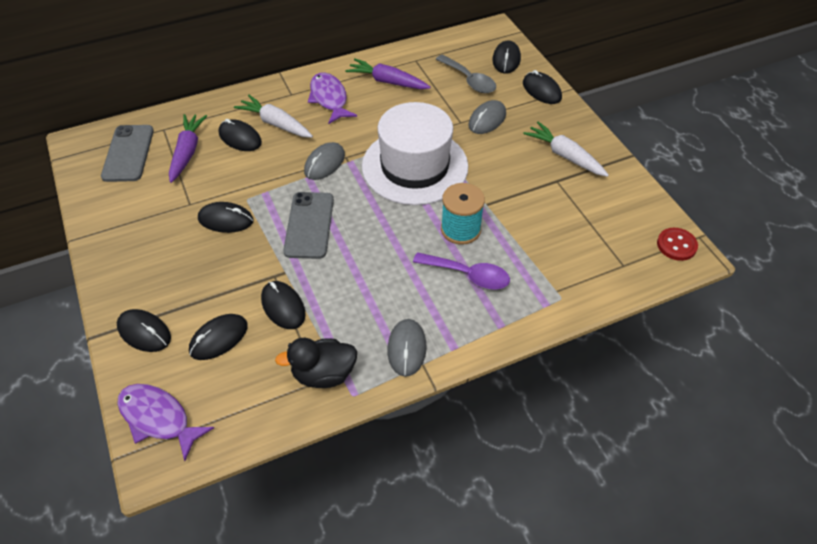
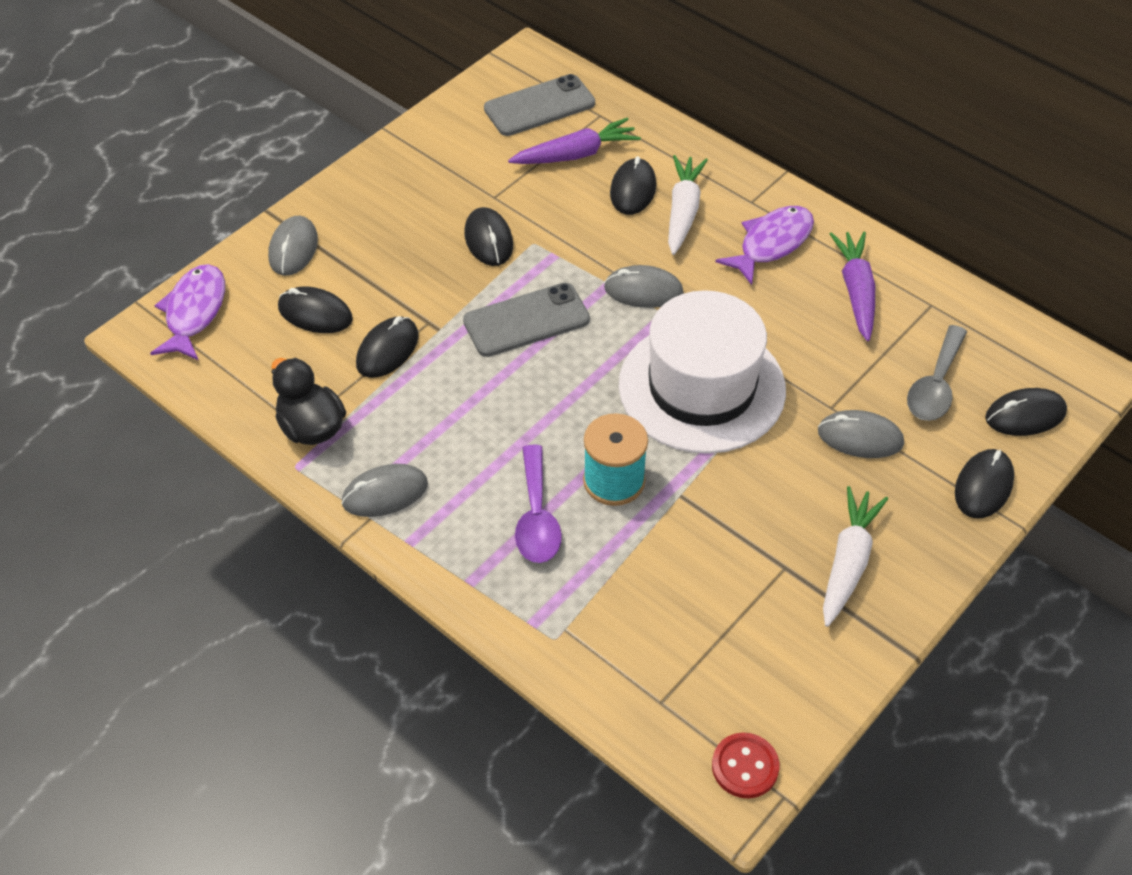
camera: 65 degrees right, 0 degrees up
(144, 332) = (293, 249): black mouse -> grey mouse

